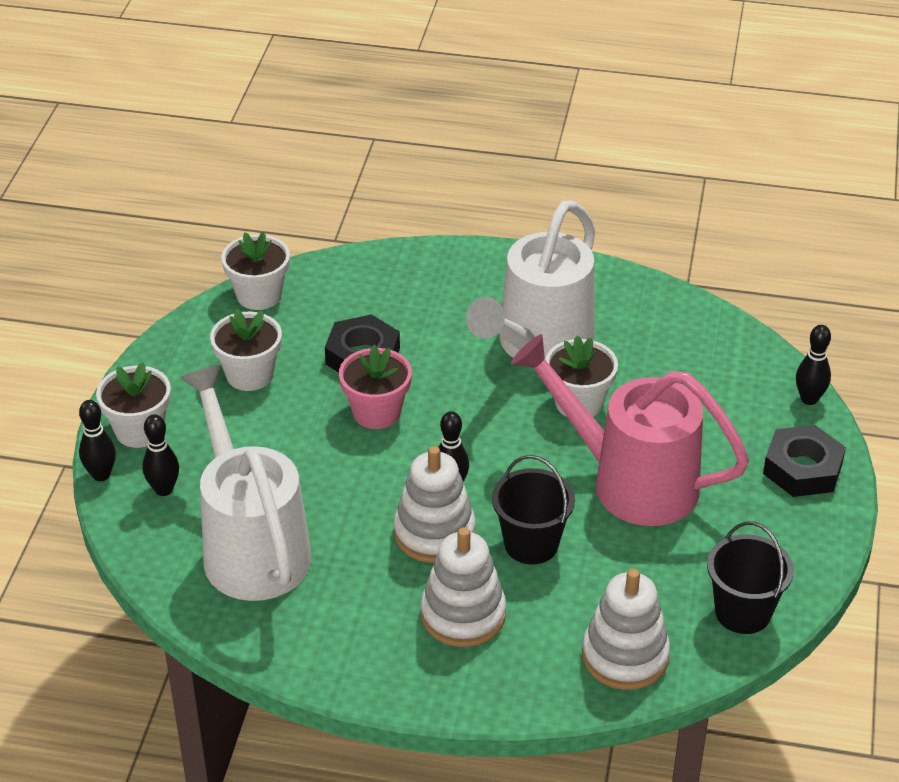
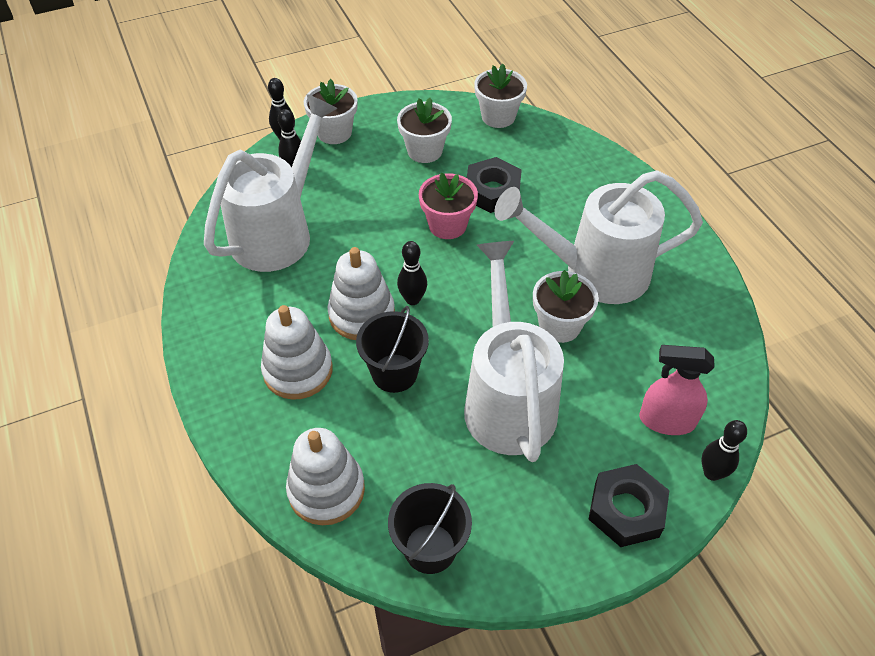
camera: 55 degrees right, 10 degrees up
(630, 481) = (507, 399): pink watering can -> white watering can
(738, 395) = (666, 420): none -> pink spray bottle

